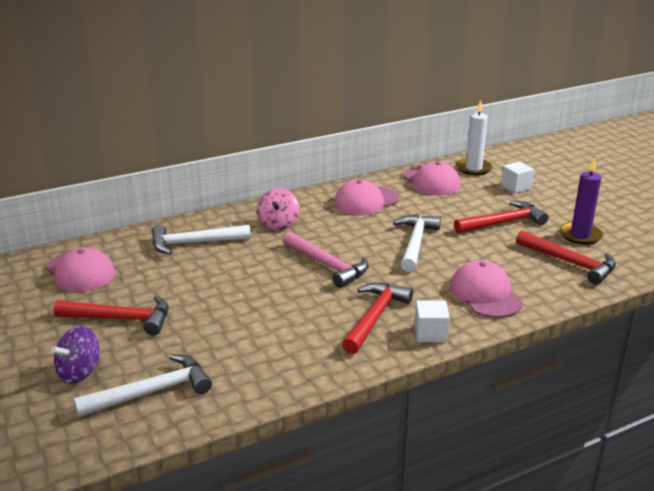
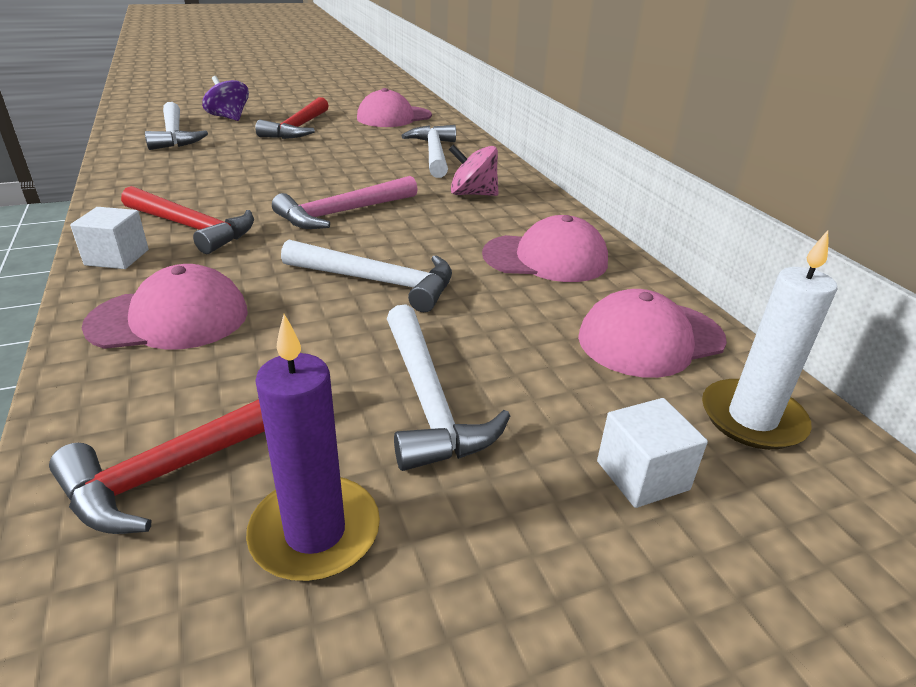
camera: 95 degrees right, 5 degrees up
(366, 201) = (545, 258): pink cap -> pink cap turned 120 degrees clockwise
(503, 223) = (428, 400): red hammer -> white hammer

